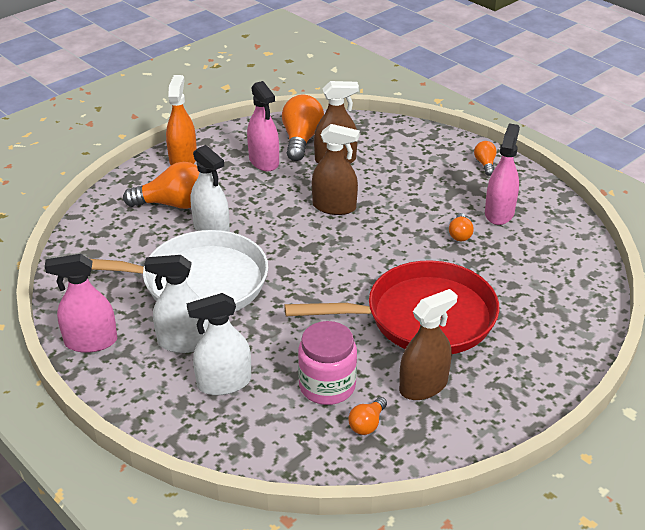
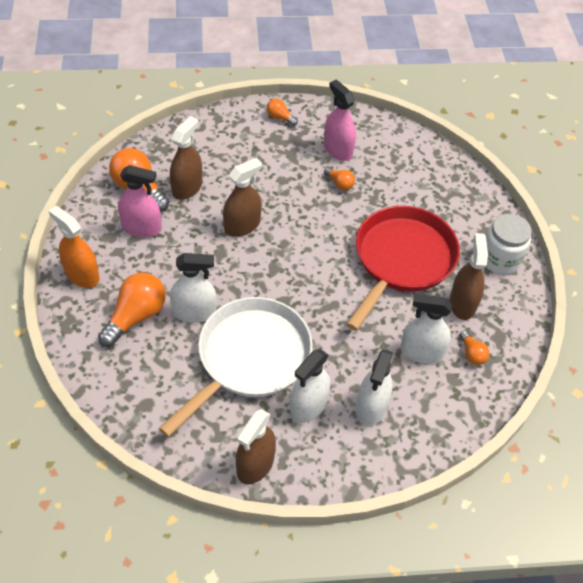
camera: 55 degrees left, 15 degrees up
(91, 341) = (255, 464): pink spray bottle -> brown spray bottle
(327, 386) = (421, 352): pink jar -> white spray bottle
(519, 386) = (500, 259): none -> white jar

